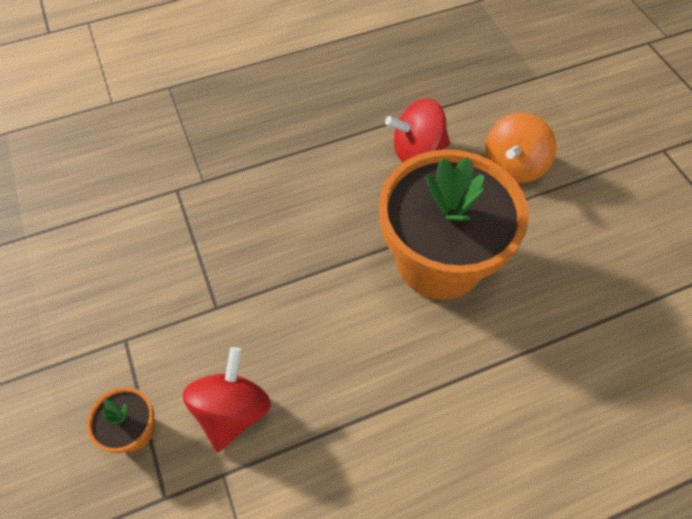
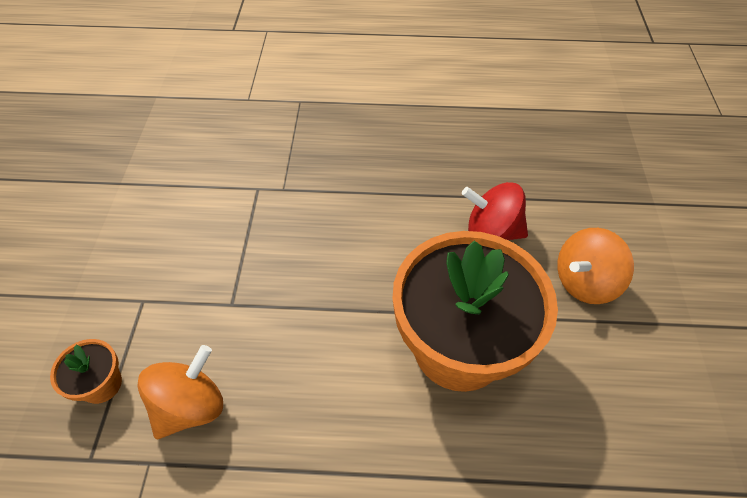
camera: 25 degrees right, 5 degrees down
(232, 411) = (190, 406): red spinning top -> orange spinning top

